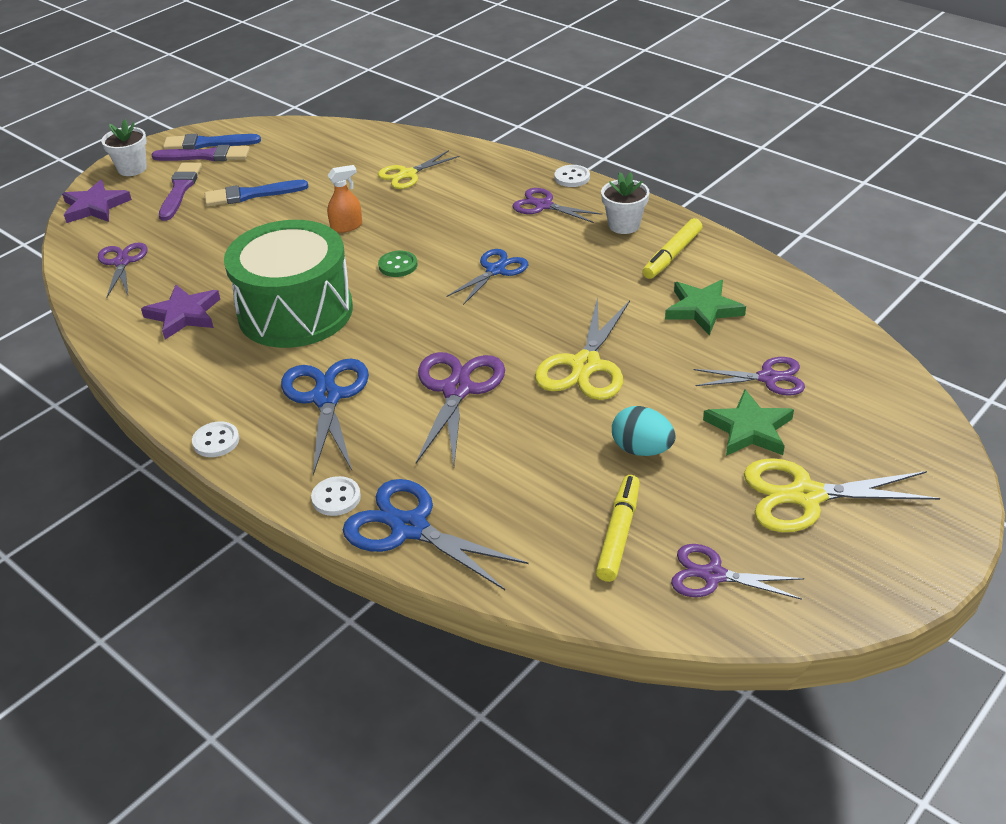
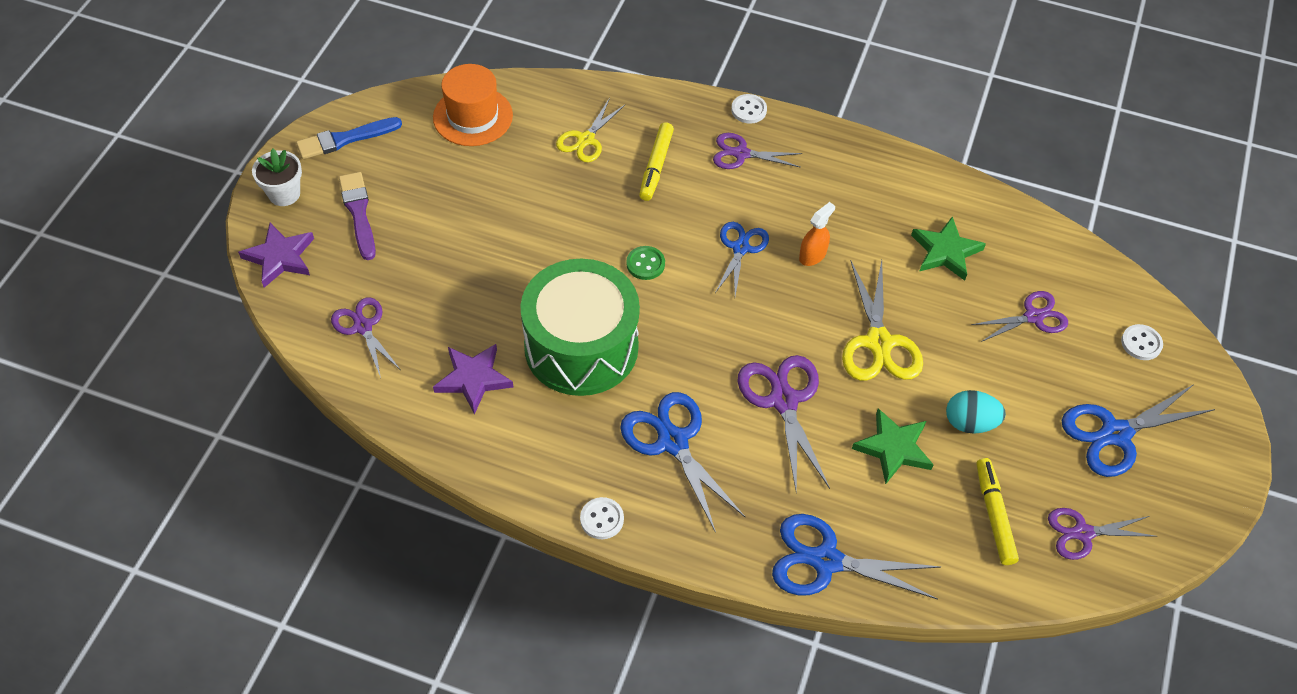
camera: 25 degrees left, 15 degrees up
(206, 156) = (355, 158): purple brush -> none
(251, 195) = (440, 203): blue brush -> none
(322, 145) = (473, 116): none -> orange hat
(336, 498) = (746, 548): white button -> white button (1141, 343)
(346, 226) = (565, 224): orange spray bottle -> orange spray bottle (812, 255)
(624, 225) = (828, 163): white flower pot -> none
(672, 255) = (889, 191): yellow marker -> yellow marker (656, 166)
(749, 429) = (1043, 377): green star -> green star (893, 448)
(806, 496) = (1116, 434): yellow scissors -> blue scissors

